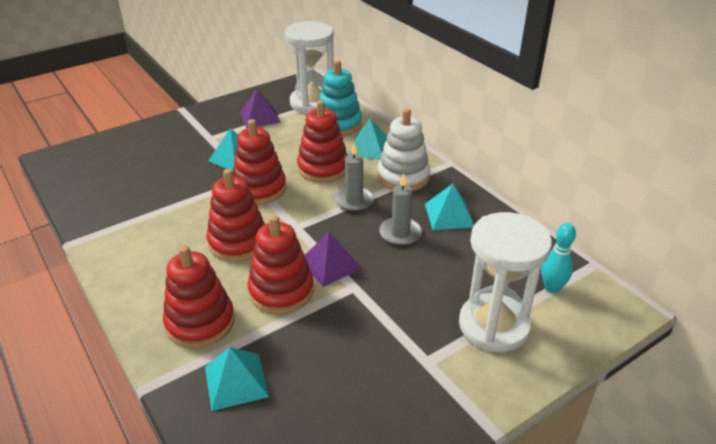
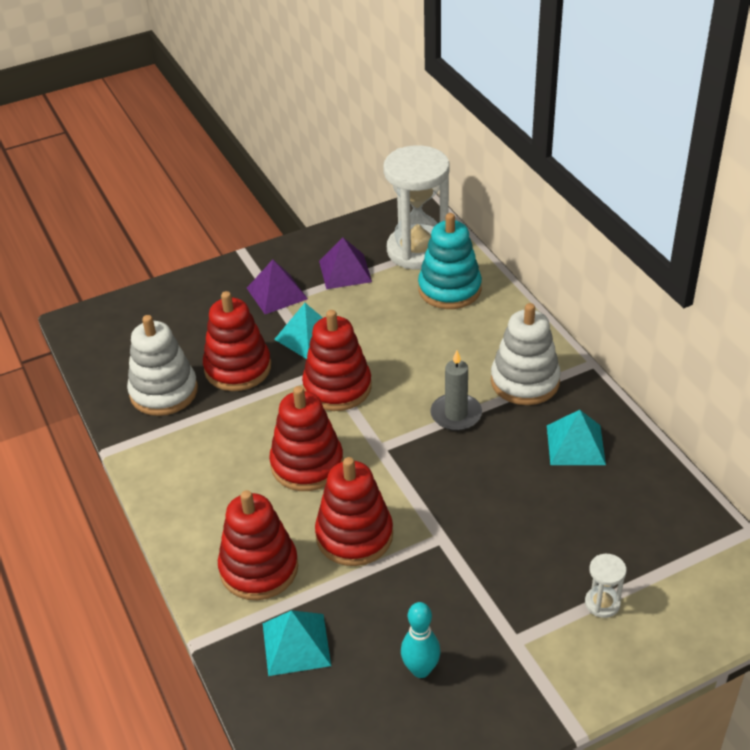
camera: 10 degrees right, 5 degrees up
(119, 200) = (164, 392): none -> white stacking toy
(323, 168) = (421, 360): red stacking toy -> red stacking toy (238, 368)
(330, 264) = (416, 504): purple pyramid -> purple pyramid (277, 293)
(369, 148) = (487, 331): turquoise pyramid -> none
(400, 233) = (508, 467): grey candle -> none
(494, 325) = (602, 603): white hourglass -> white hourglass, size x0.42
(552, 288) = (685, 559): turquoise bowling pin -> turquoise bowling pin (421, 669)

